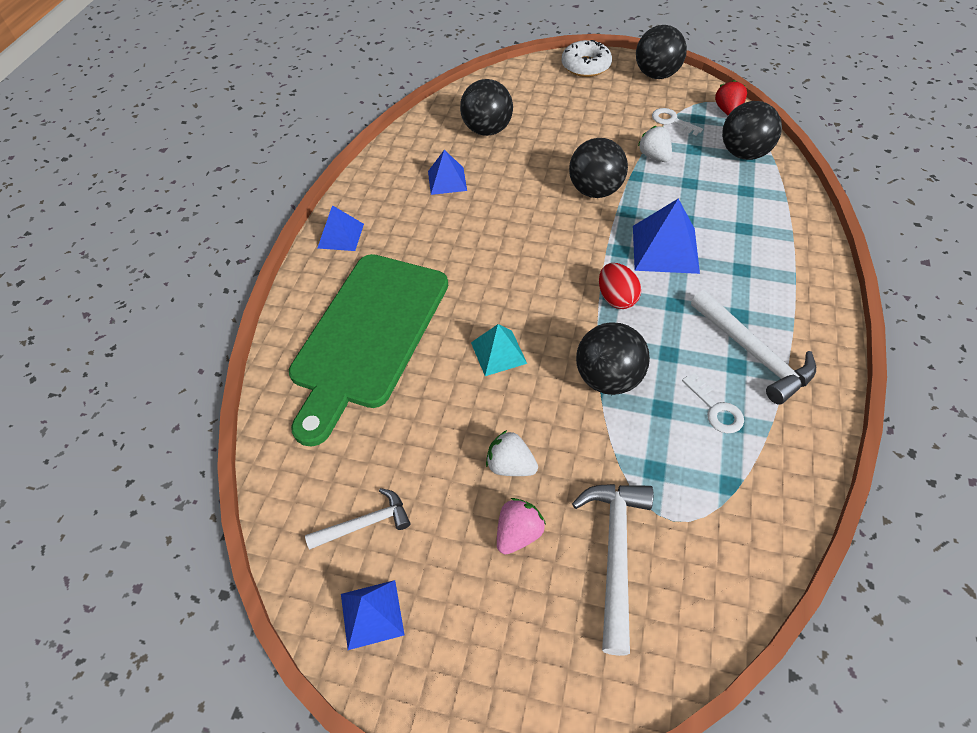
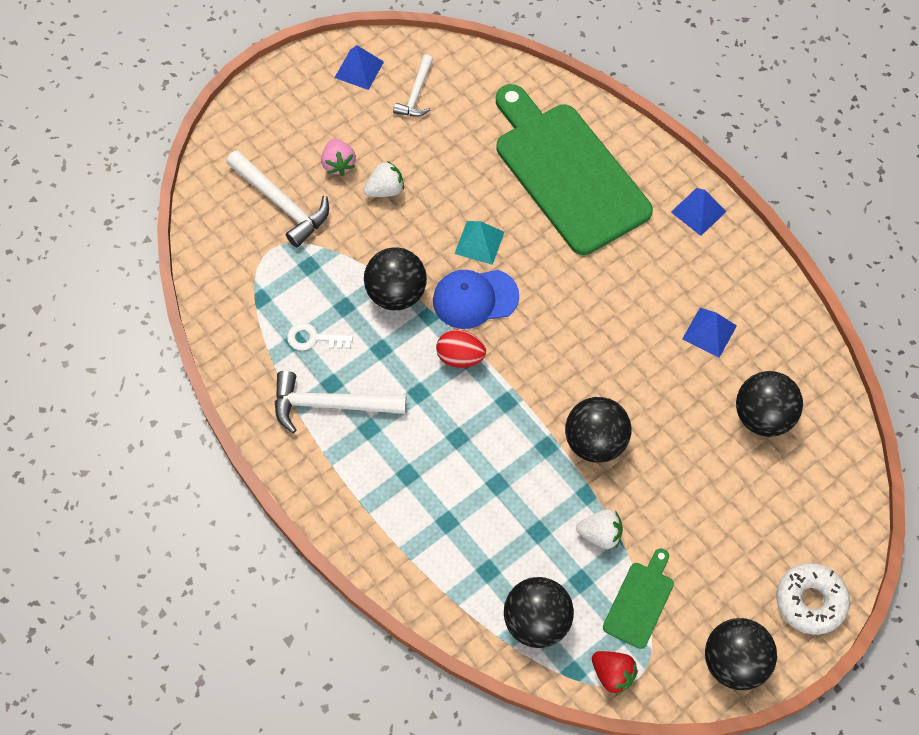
camera: 125 degrees right, 10 degrees up
(555, 322) = (475, 298): none -> blue cap
(665, 249) = (478, 437): blue pyramid -> none
(672, 121) = (640, 601): white key -> green cutting board

